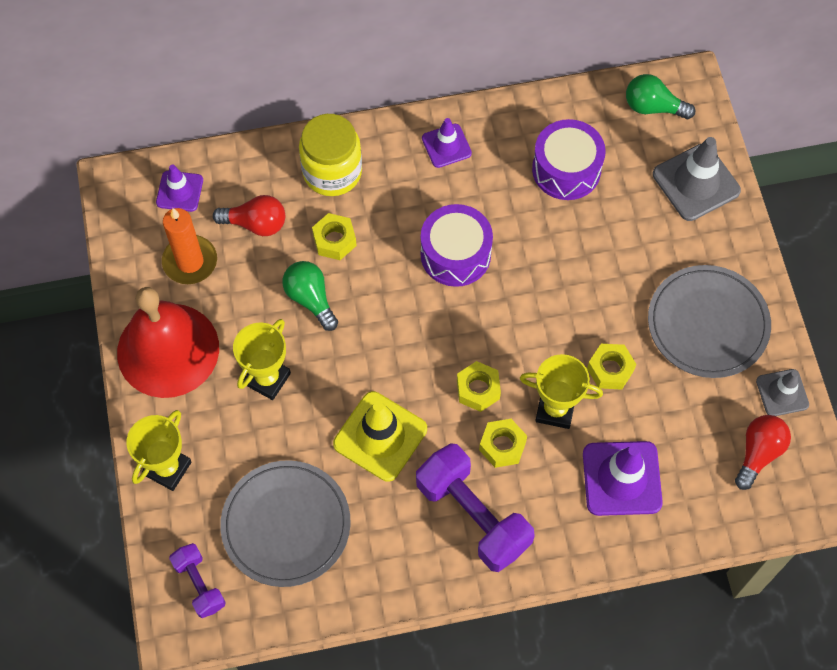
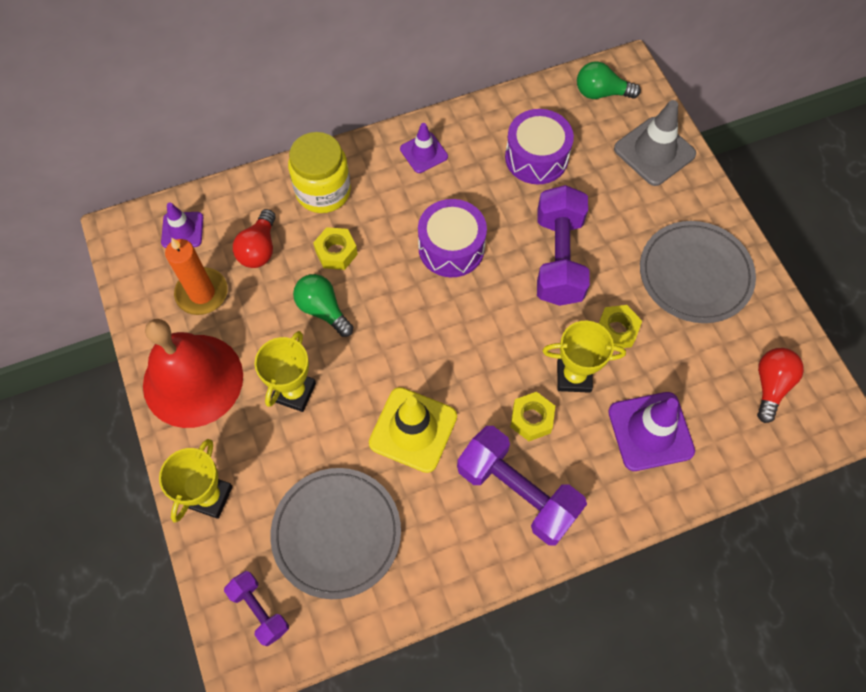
camera: 10 degrees left, 0 degrees up
(255, 224) = (259, 248): red light bulb -> red light bulb turned 105 degrees clockwise
(478, 389) = (497, 369): yellow nut -> none
(566, 284) = (559, 258): none -> purple dumbbell
(782, 393) = (778, 326): grey traffic cone -> none

